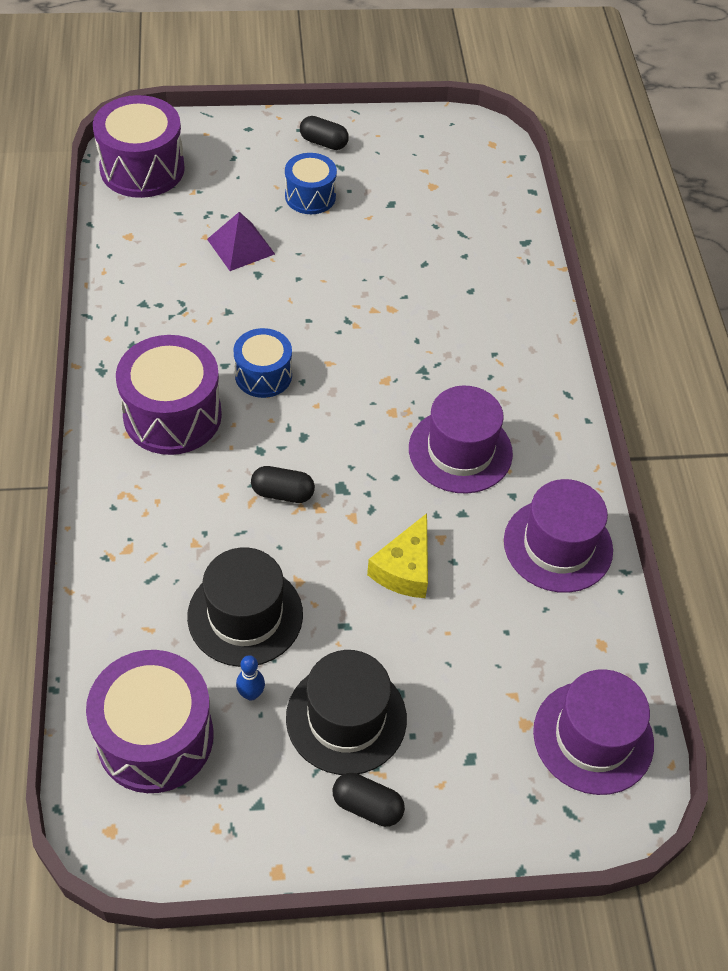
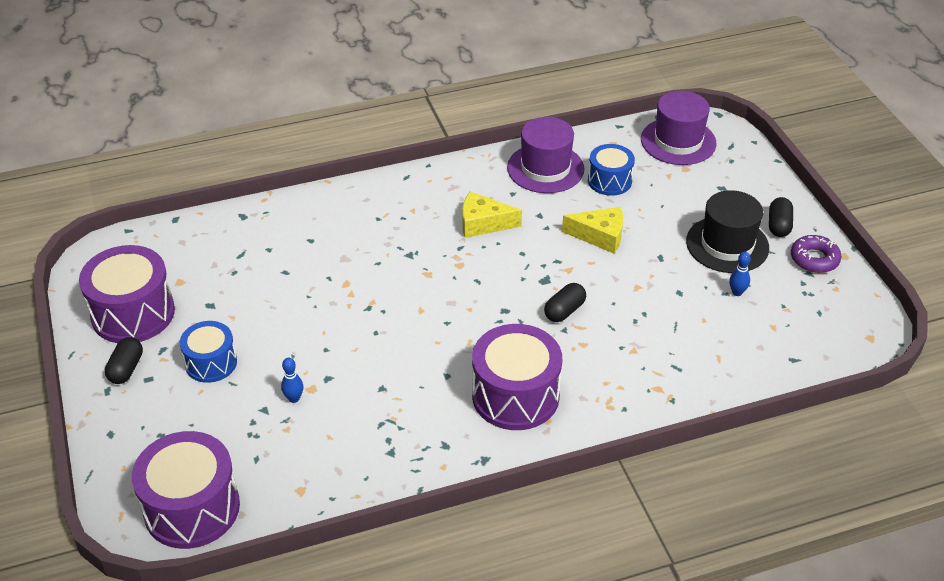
camera: 100 degrees left, 10 degrees down
(155, 737) = (796, 332): purple drum -> purple drum (133, 313)
(241, 246) = (294, 398): purple pyramid -> blue bowling pin
(245, 615) = (679, 308): black hat -> none
(263, 375) = (449, 348): blue drum -> blue drum (609, 181)
(282, 493) = (564, 311): black capsule -> black capsule turned 45 degrees clockwise
(283, 825) = (814, 259): none -> purple donut
(460, 451) = (483, 223): purple hat -> yellow cheese

